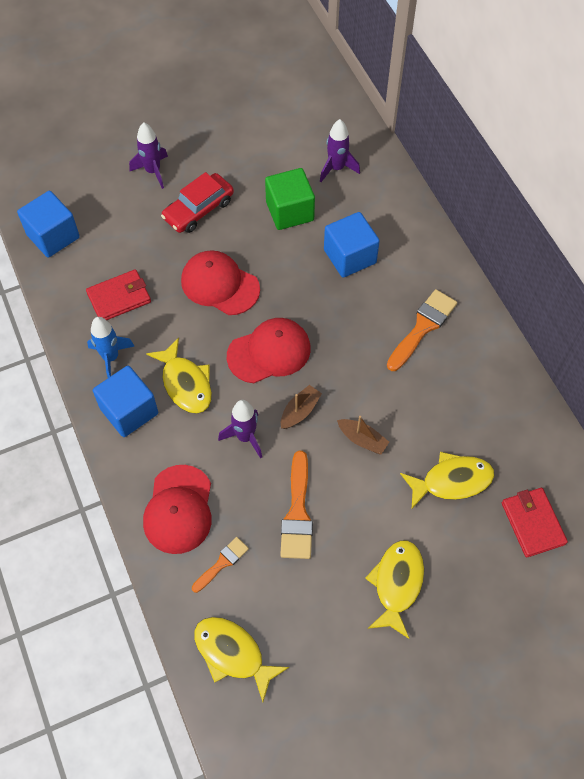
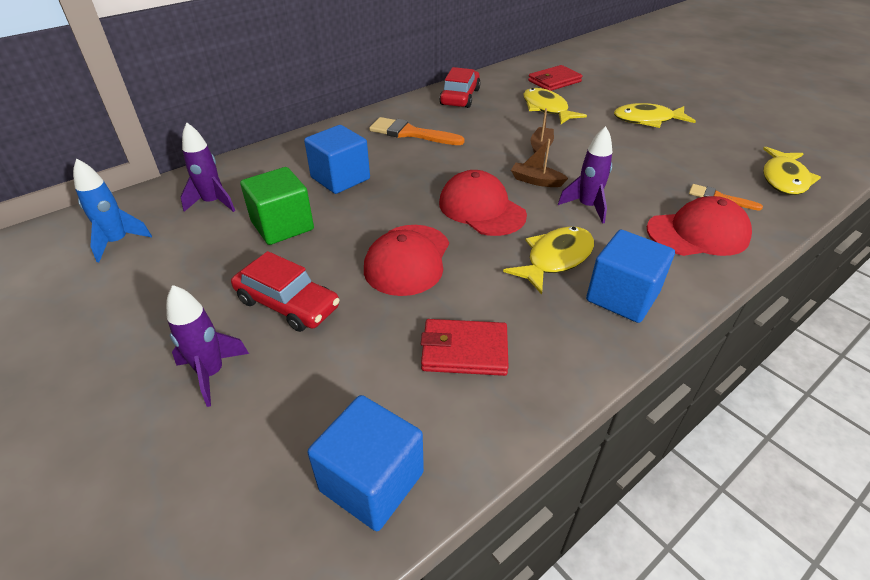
camera: 105 degrees left, 20 degrees down
(111, 357) = (562, 333): blue rocket -> blue rocket (118, 242)
(119, 297) = (464, 351): red wallet -> red wallet turned 45 degrees counterclockwise
(297, 512) = (634, 168): orange brush -> none
(503, 397) = (460, 97): none -> red car

